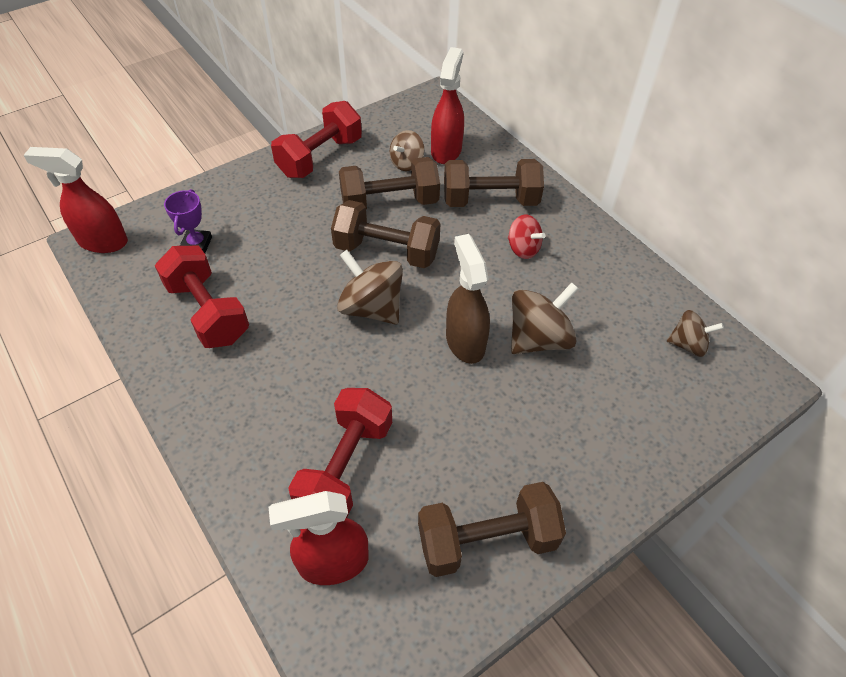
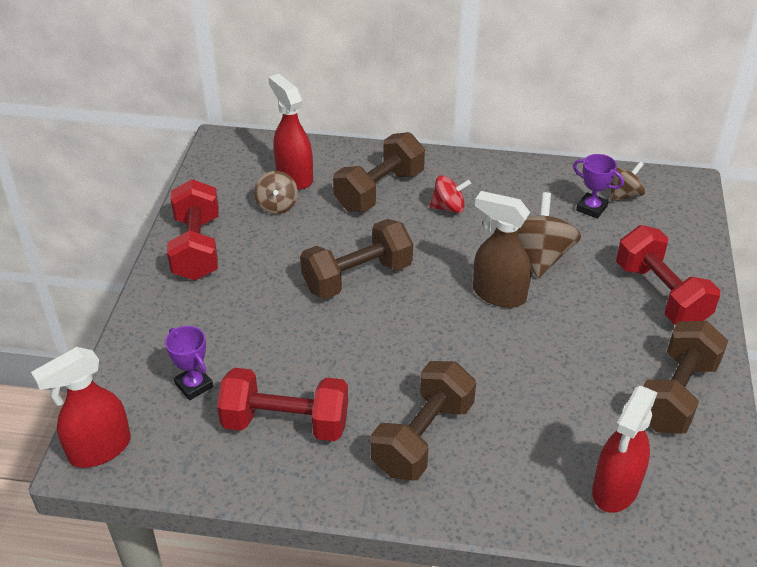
camera: 45 degrees left, 10 degrees down
(345, 467) = (540, 431): red dumbbell -> red dumbbell (661, 294)
(371, 308) = (405, 322): brown spinning top -> none
(389, 203) = (308, 243): brown dumbbell -> brown dumbbell (422, 437)
(641, 334) = (591, 208): none -> purple trophy

